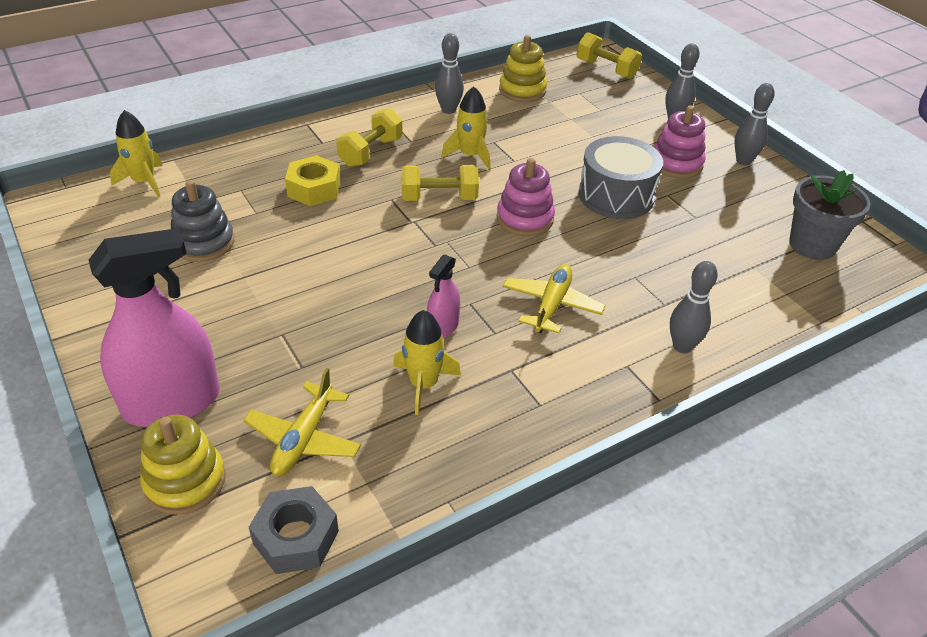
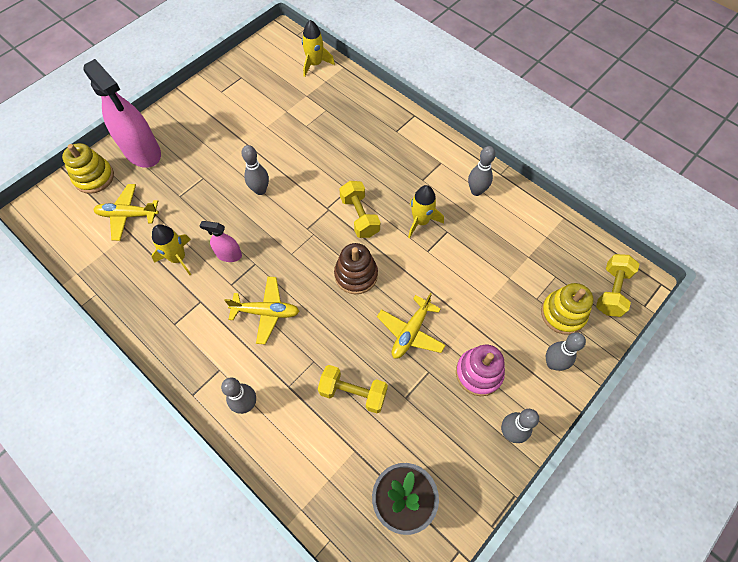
camera: 75 degrees right, 20 degrees up
(203, 243) = (269, 113): grey stacking toy -> none
(296, 537) = (66, 234): grey nut -> none
(314, 189) = (341, 145): yellow nut -> none
(344, 276) = (260, 190): none -> grey bowling pin
(370, 152) = (397, 161): yellow dumbbell -> yellow dumbbell (353, 393)
(522, 90) = (535, 233): yellow stacking toy -> yellow stacking toy (563, 314)
(525, 218) = (356, 275): pink stacking toy -> brown stacking toy
(616, 195) = (410, 332): grey drum -> yellow plane

